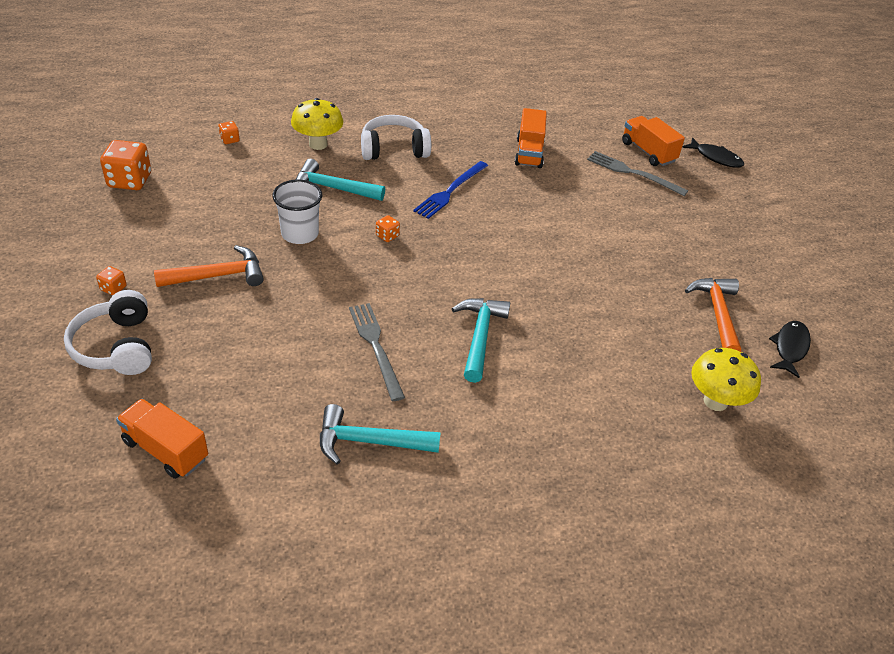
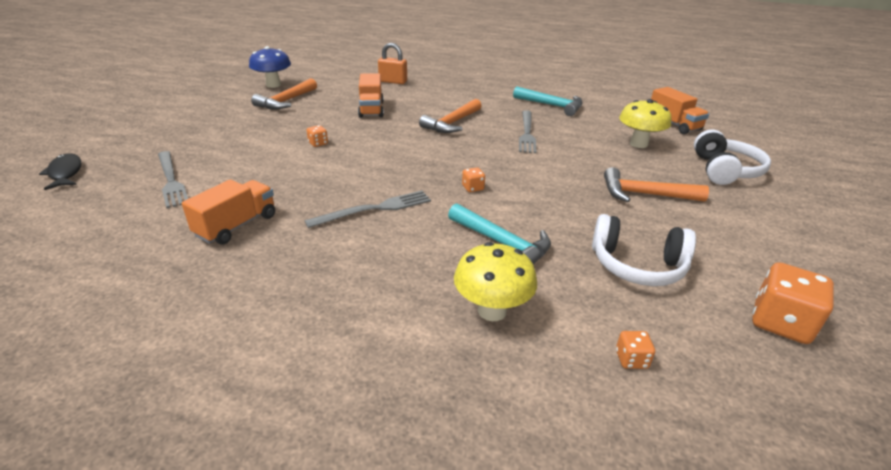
camera: 150 degrees left, 10 degrees down
(113, 288) = (745, 206): orange dice -> orange dice (318, 143)
(300, 234) = (558, 208): white cup -> none
(394, 149) = (392, 274): white headphones -> white headphones (637, 265)
(450, 191) = (374, 209): blue fork -> grey fork
(480, 336) = (452, 123): turquoise hammer -> orange hammer
(648, 152) = (114, 194): orange truck -> orange truck (371, 109)
(657, 428) = (393, 81): none -> orange padlock
(715, 401) = (349, 81): yellow mushroom -> yellow mushroom (638, 144)
(790, 348) = (273, 85): black fish -> blue mushroom

